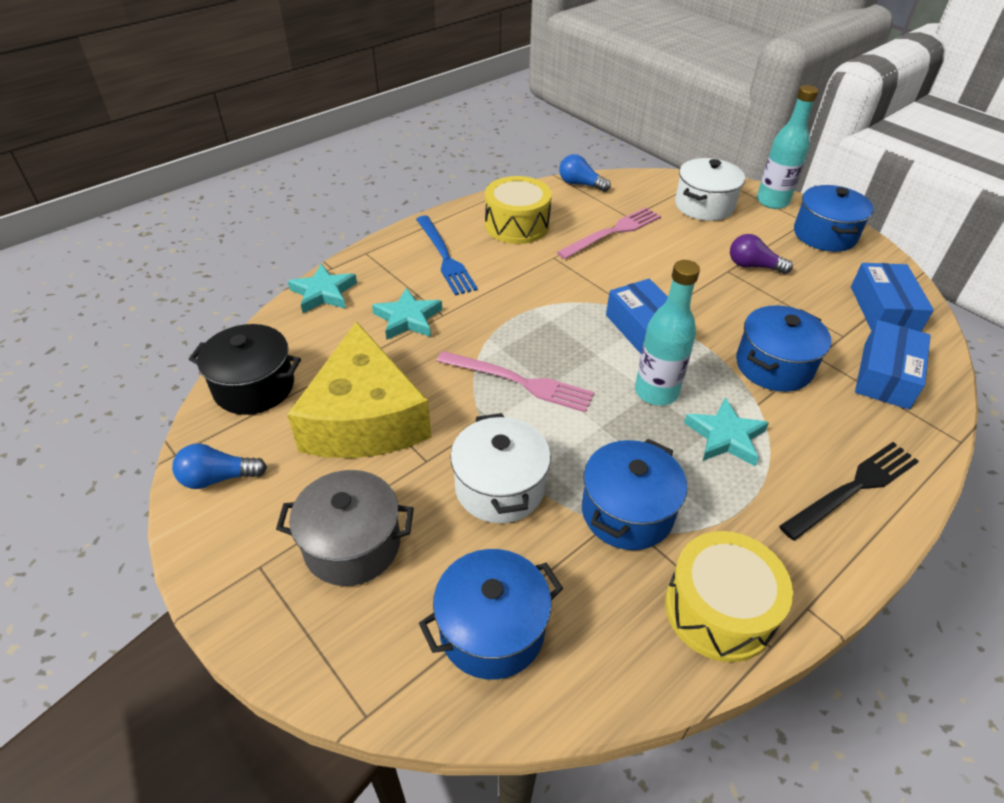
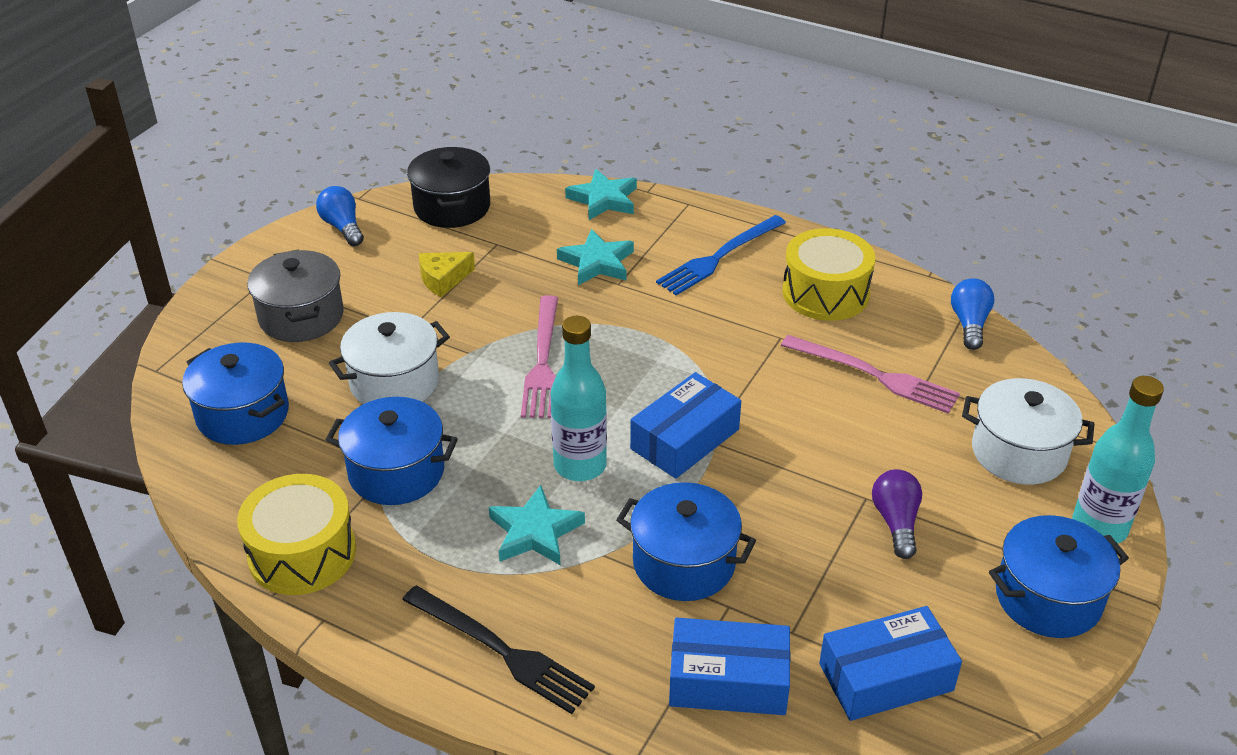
camera: 70 degrees right, 5 degrees down
(364, 418) = (443, 279): yellow cheese -> yellow cheese, size x0.40

